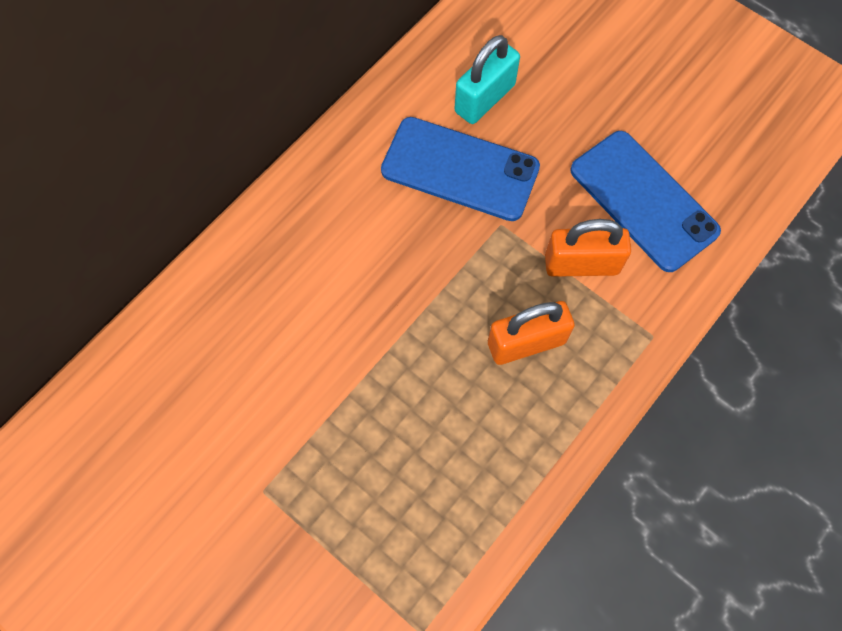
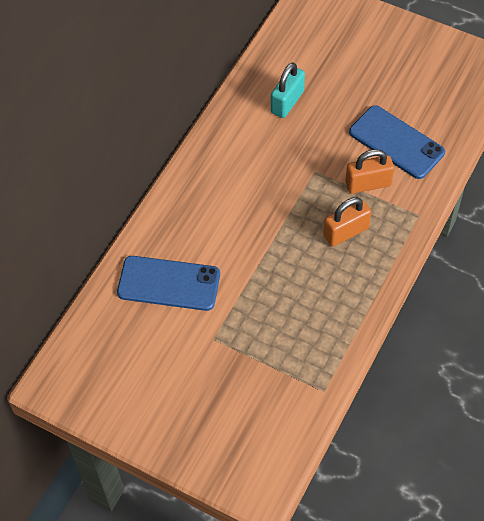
camera: 10 degrees left, 10 degrees down
(460, 169) = (283, 145): blue phone -> blue phone (169, 283)

